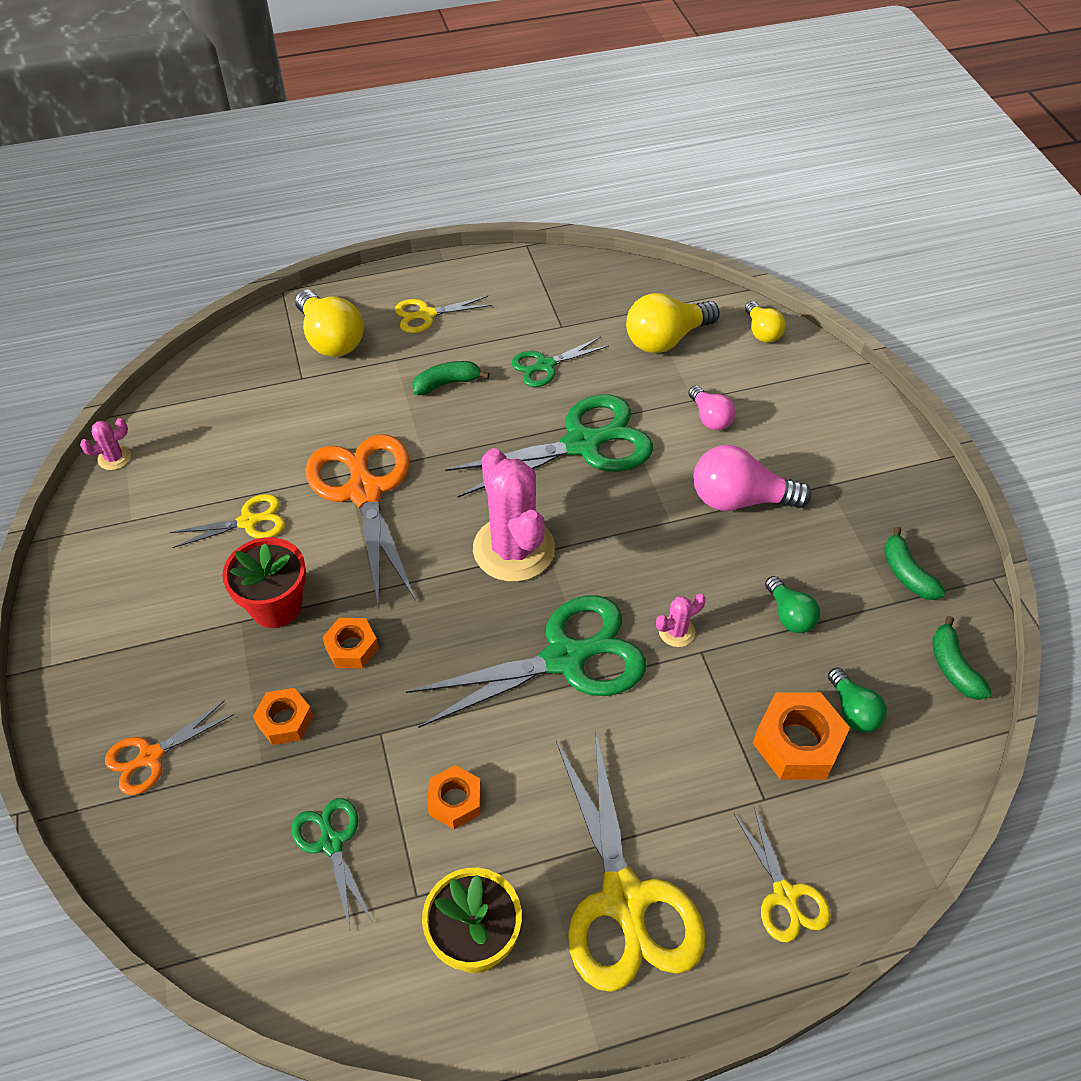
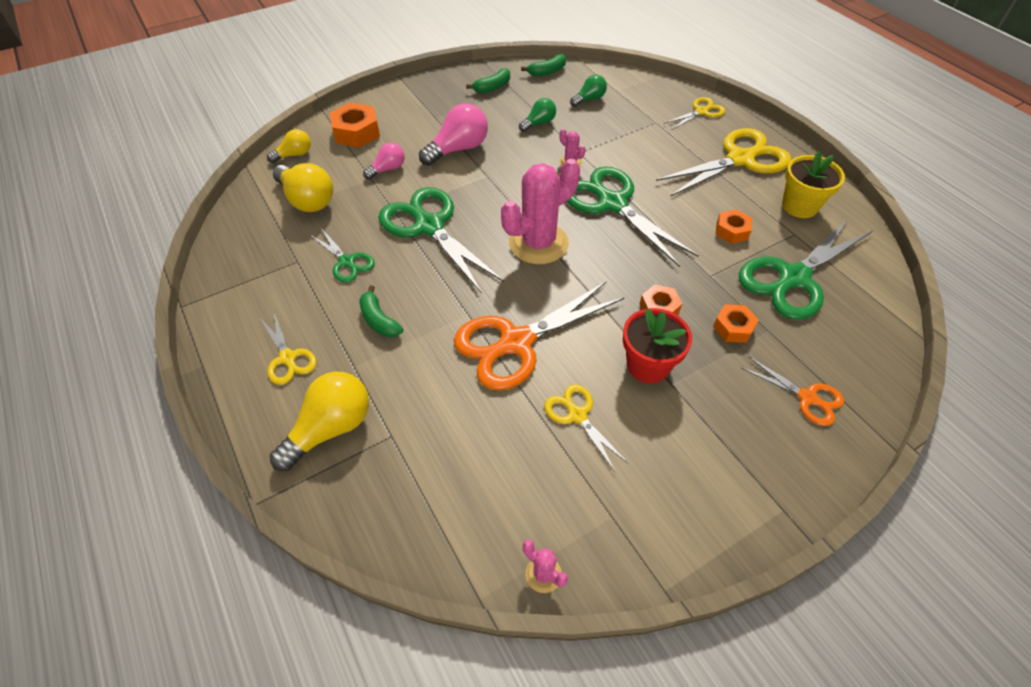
camera: 105 degrees left, 0 degrees up
(331, 842) = (793, 278): green scissors -> green scissors, size x1.93
(739, 499) = (458, 149): pink light bulb -> pink light bulb turned 120 degrees counterclockwise
(797, 742) = (618, 114): orange nut -> orange nut (356, 132)

